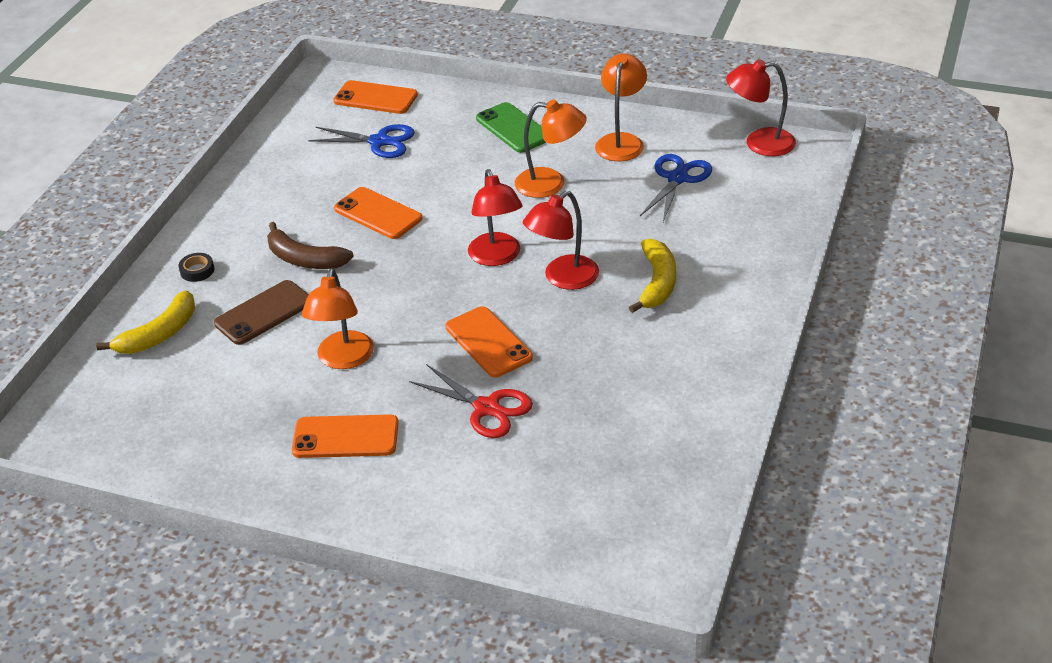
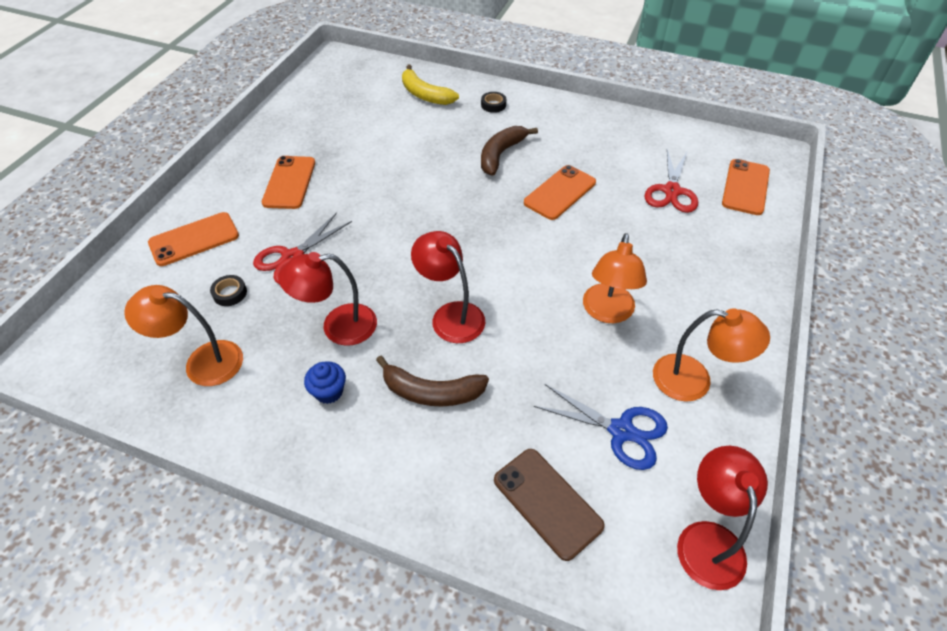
camera: 90 degrees right, 10 degrees up
(264, 313) = (438, 138): brown phone -> brown phone (547, 502)
(343, 359) = (374, 179): orange lamp -> orange lamp (202, 362)
(379, 141) = (672, 191): blue scissors -> red scissors
(488, 342) = (372, 260): orange phone -> orange phone (194, 239)
(497, 257) = (490, 268): red lamp -> red lamp (338, 326)
(513, 128) = (708, 286): green phone -> none
(546, 449) = (230, 293): none -> black tape
(657, 283) = (431, 392): yellow banana -> brown banana
(668, 348) = (329, 392): none -> blue cupcake

